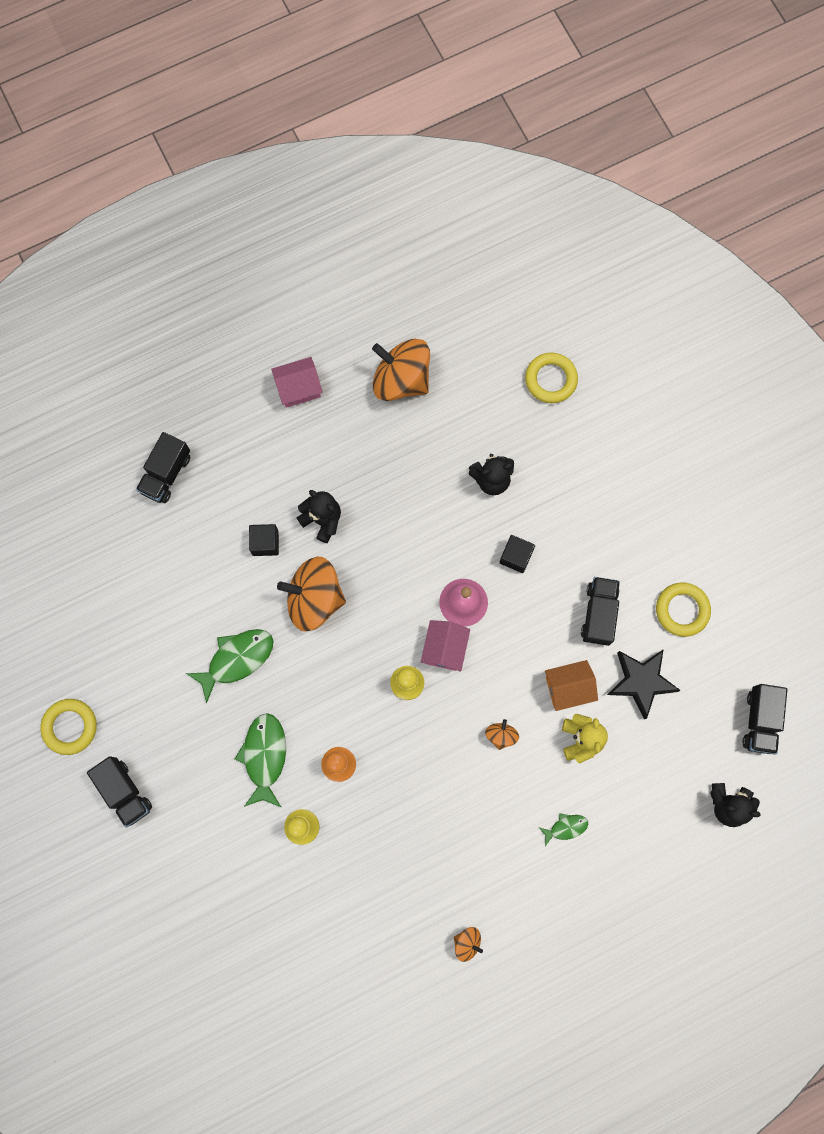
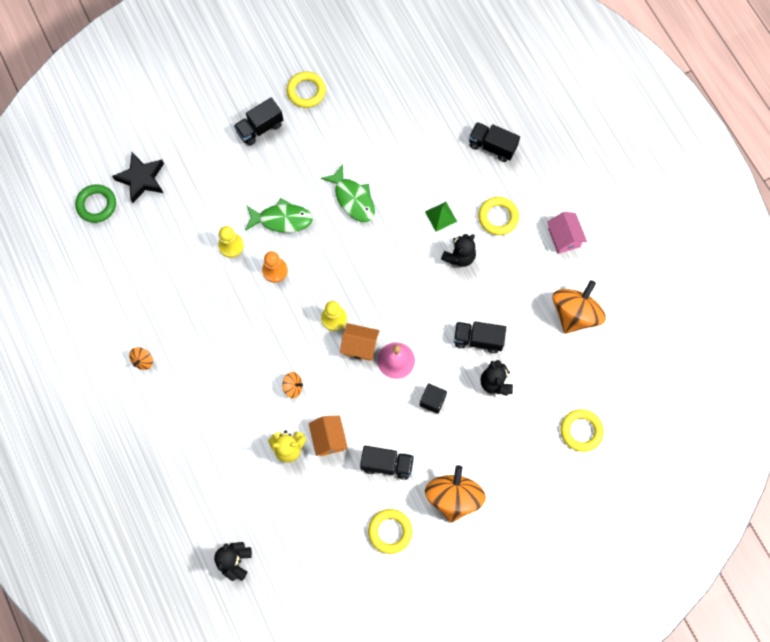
camera: 90 degrees right, 5 degrees down
(235, 1028) = (96, 205): none -> green ring
(265, 543) = (440, 216): black cube -> green pyramid
(268, 469) = (498, 217): none -> yellow ring
(314, 599) = (398, 252): orange spinning top -> orange spinning top (453, 497)
(444, 648) = (360, 346): pink house -> orange house
(566, 827) = (222, 434): green fish -> none
(641, 682) = (332, 496): black star -> black star (141, 179)
(760, 721) = (299, 591): black truck -> black truck (478, 339)

